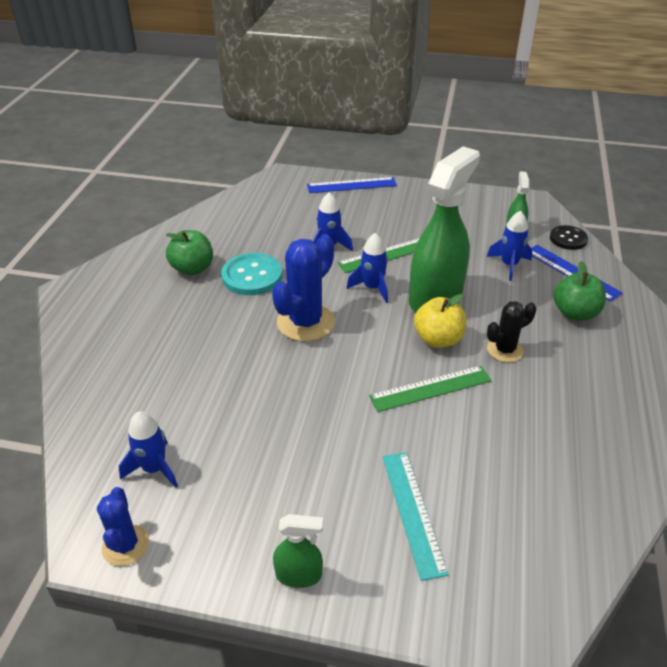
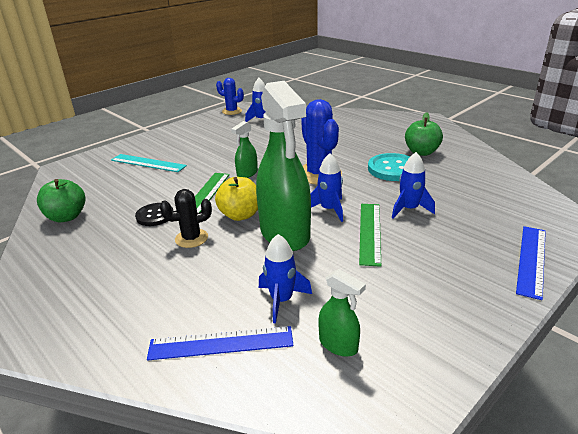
camera: 125 degrees right, 10 degrees down
(299, 575) = (167, 134): green spray bottle -> green spray bottle (247, 173)
(505, 350) = (191, 238): black cactus -> black cactus turned 60 degrees clockwise
(568, 239) = (278, 389): black button -> black button (155, 216)
(575, 313) = (172, 302): green apple -> green apple (67, 217)

